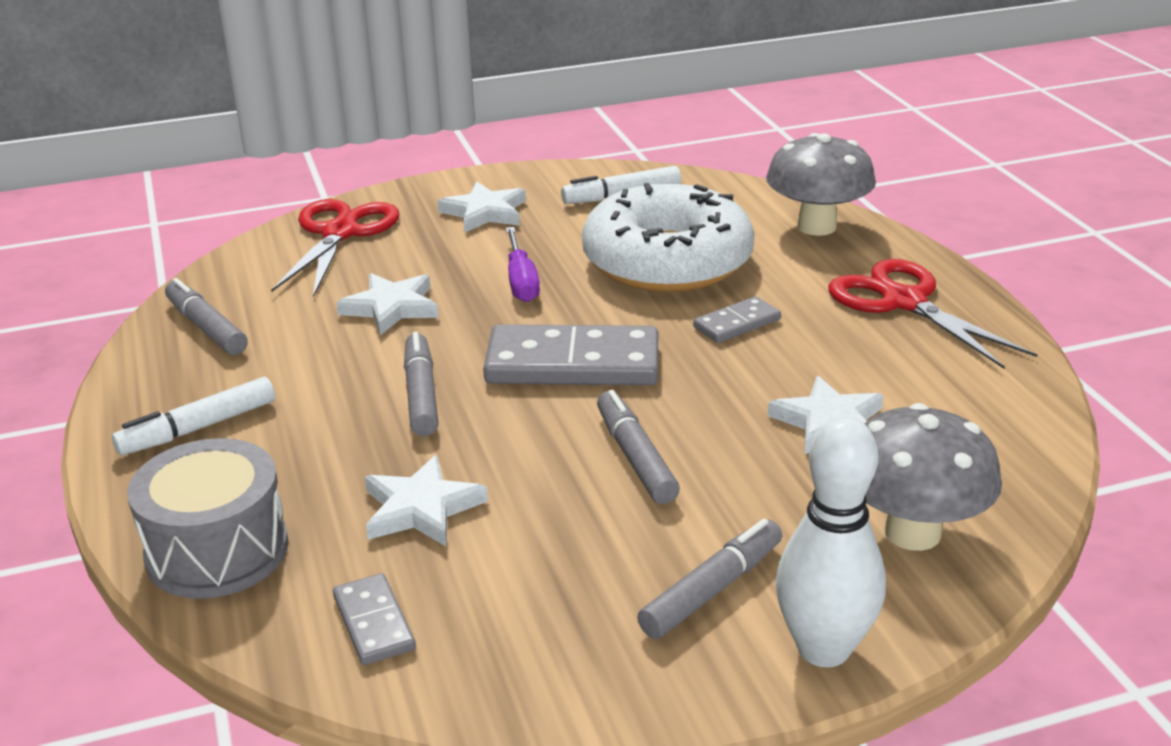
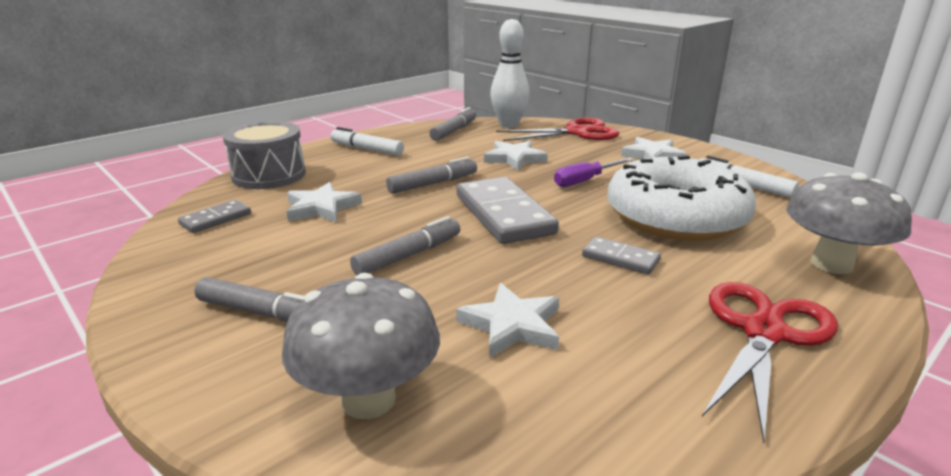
camera: 65 degrees right, 5 degrees down
(823, 649) = (196, 376): white bowling pin -> white bowling pin (509, 124)

